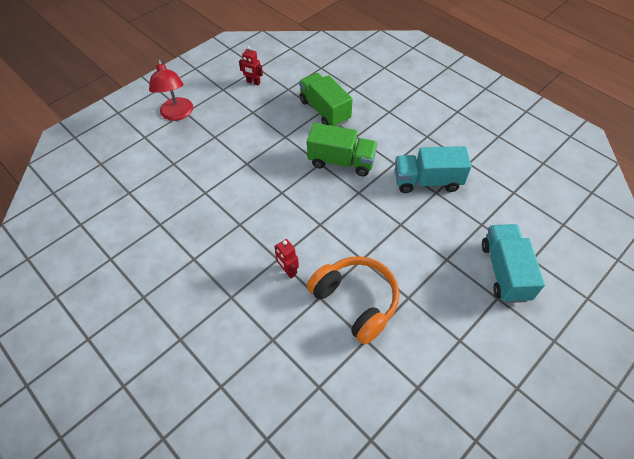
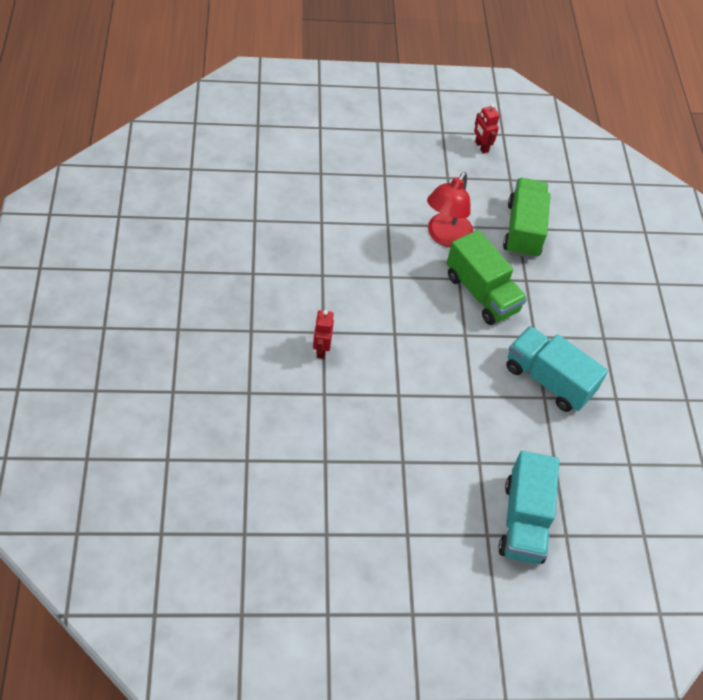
camera: 35 degrees right, 0 degrees up
(177, 114) = (371, 127): red lamp -> red lamp (445, 237)
(356, 301) = (352, 424): orange headphones -> none
(504, 271) = (523, 520): turquoise truck -> turquoise truck turned 150 degrees clockwise

